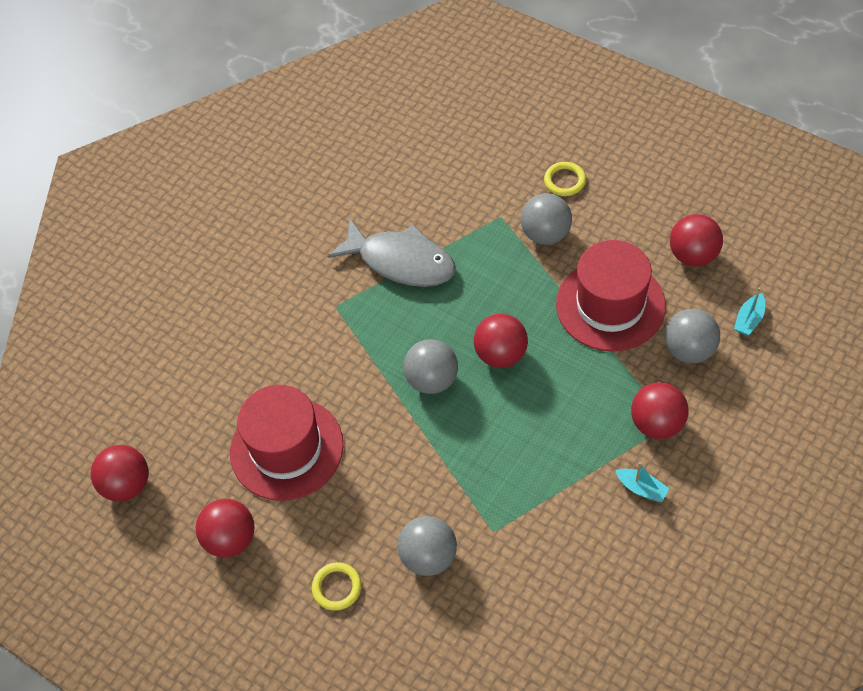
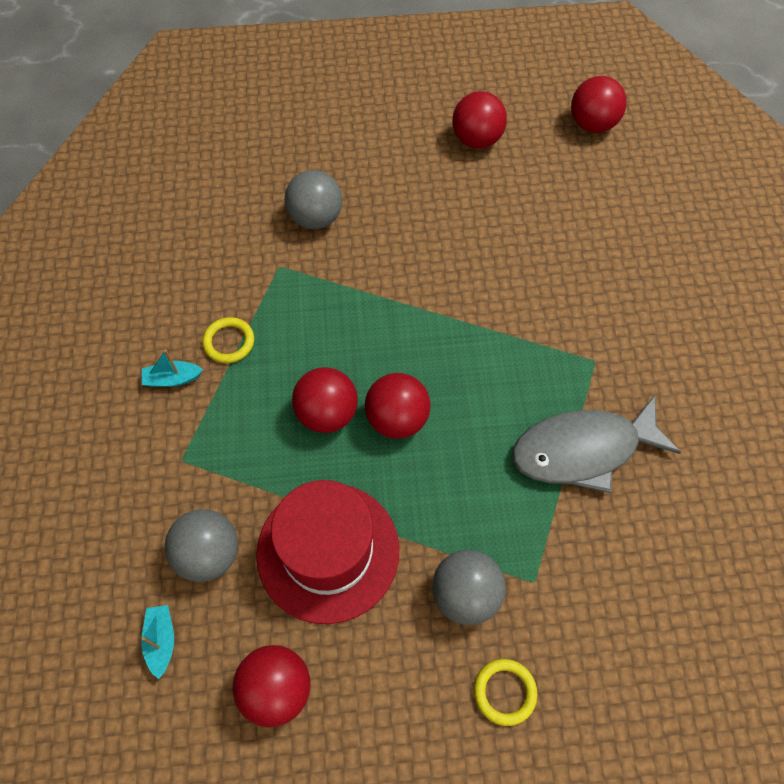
camera: 135 degrees right, 5 degrees up
(286, 448) = (504, 220): red hat -> none
(337, 587) = (367, 158): yellow ring -> yellow ring (229, 342)
(432, 380) = (439, 352): grey ball -> none
(657, 423) = (195, 449): red ball -> red ball (327, 414)

